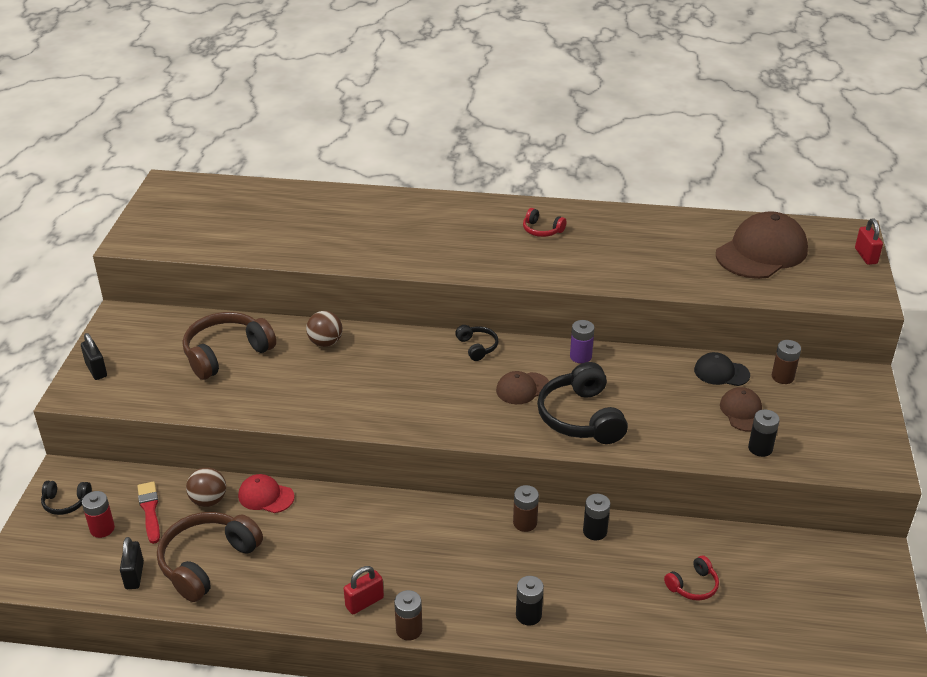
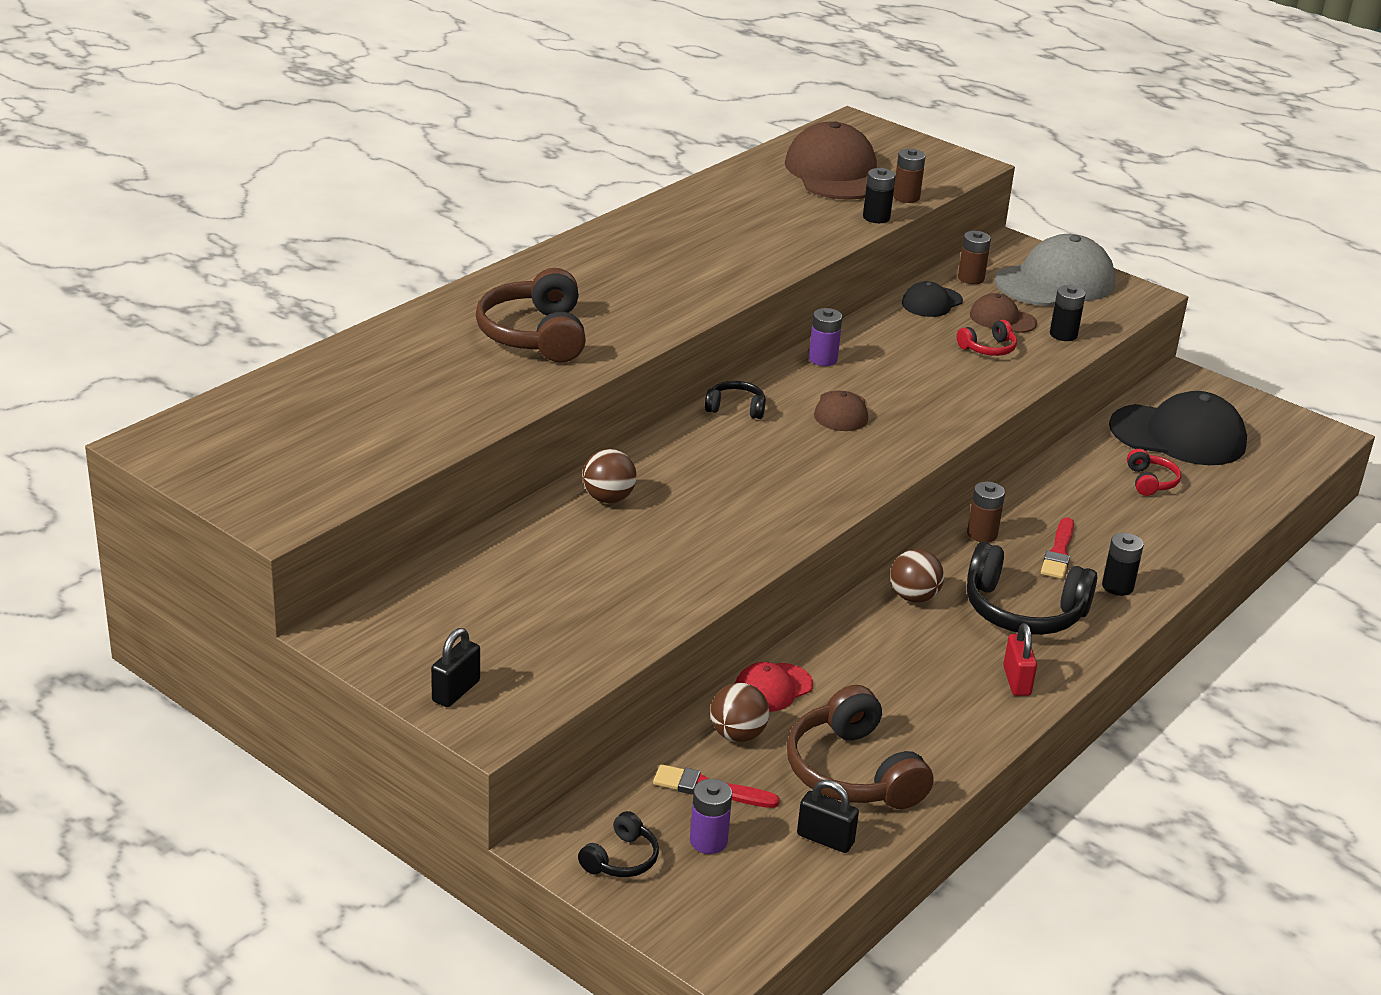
camera: 60 degrees left, 5 degrees down
(96, 370) = (456, 691): black padlock -> black padlock turned 60 degrees counterclockwise
(102, 529) = (708, 841): red battery -> purple battery
(226, 354) = (545, 576): brown headphones -> brown headphones (535, 335)
(409, 630) = (1081, 667): brown battery -> brown battery (906, 197)
(417, 519) = (914, 597): none -> brown ball
(542, 230) = (644, 254): red headphones -> red headphones (988, 348)
(542, 569) = (1059, 552): none -> red brush
(581, 417) = (925, 400): black headphones -> black headphones (1023, 611)
(595, 531) = (1031, 500): black battery -> black battery (876, 217)
(780, 579) = (1178, 435): none -> black cap
(837, 417) = (1055, 282): none -> grey cap
(866, 256) = (900, 136): red padlock -> none

